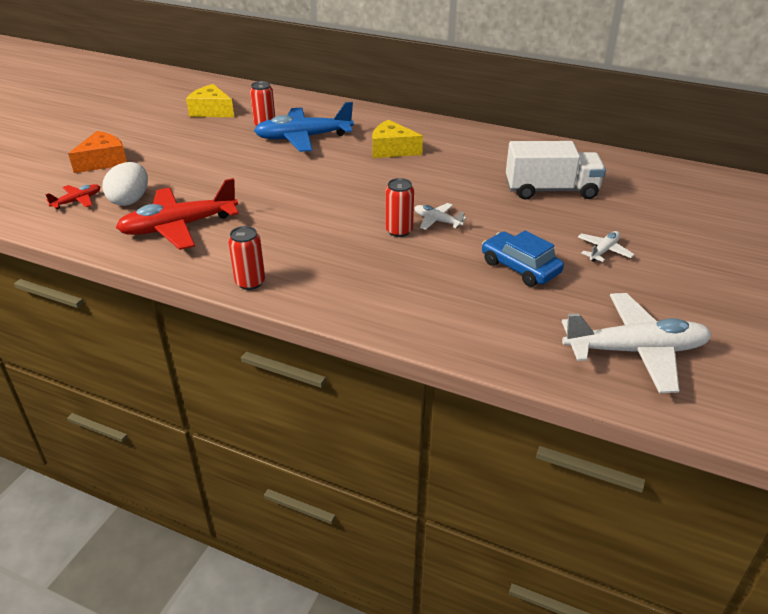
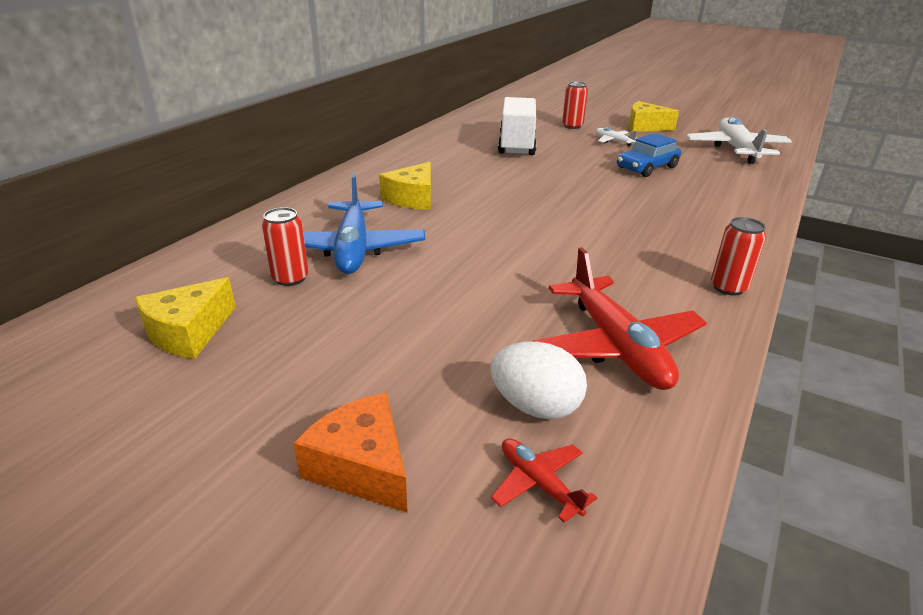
camera: 85 degrees left, 5 degrees down
(399, 231) = (597, 206): red can -> red can (572, 126)
(437, 221) = (576, 189): white plane -> none
(688, 280) = (645, 127): none -> yellow cheese

